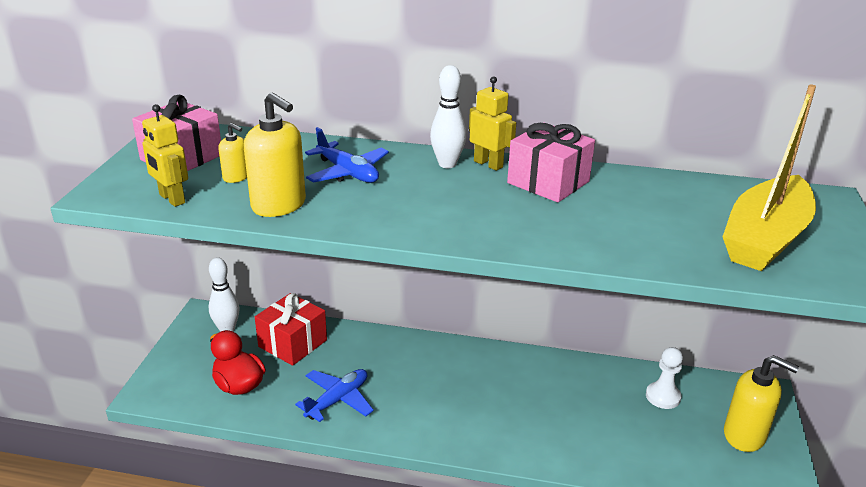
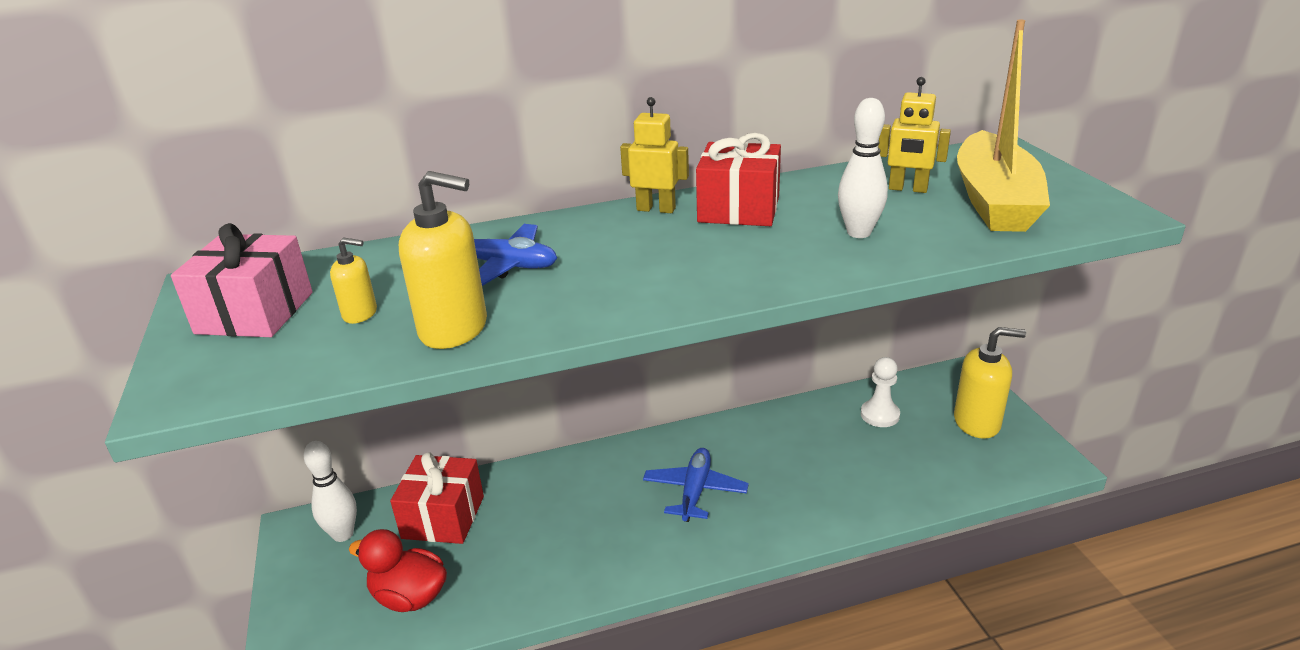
camera: 25 degrees left, 0 degrees up
(171, 199) = (293, 369): yellow robot -> yellow robot (908, 189)
(337, 400) = (549, 561): blue plane -> blue plane (695, 491)
(447, 164) = (611, 222): white bowling pin -> white bowling pin (859, 233)
(548, 182) = (739, 209): pink gift -> red gift

